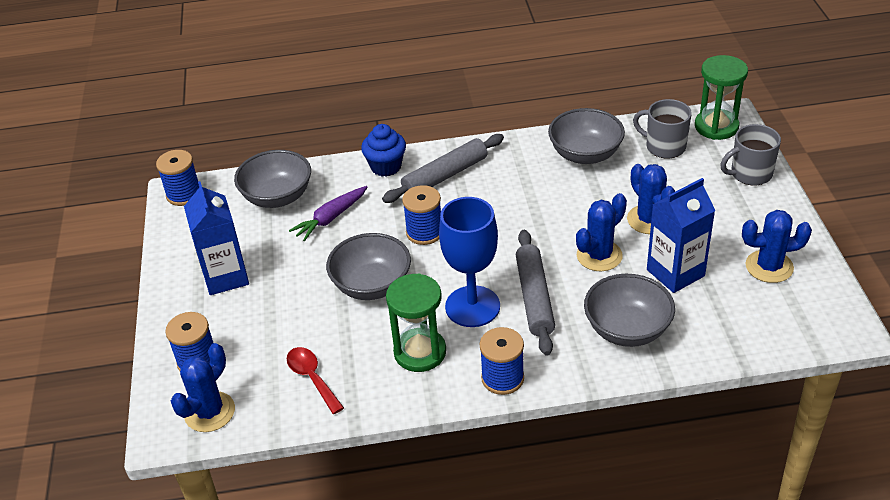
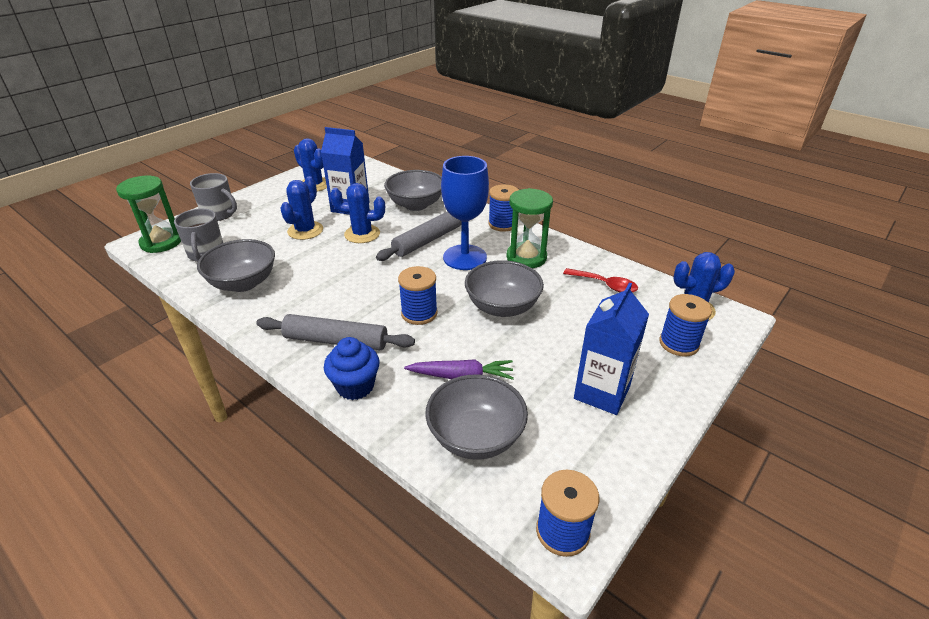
camera: 135 degrees left, 5 degrees down
(312, 378) = (605, 285): red spoon -> red spoon turned 75 degrees counterclockwise

